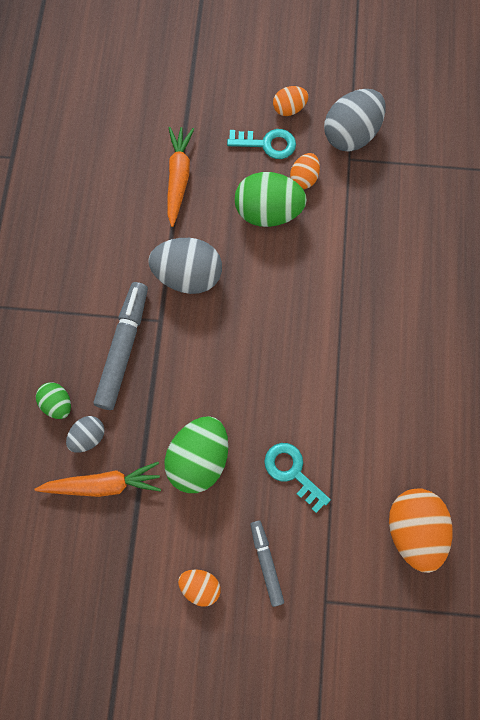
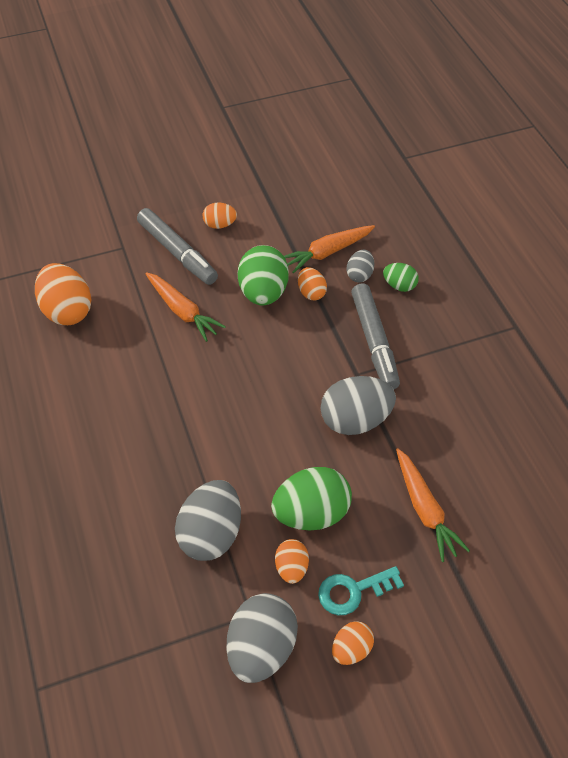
camera: 155 degrees right, 20 degrees down
(150, 436) = (311, 292): none -> orange egg
(266, 562) = (177, 252): grey marker -> grey marker, size x1.71
(292, 472) = (182, 311): turquoise key -> orange carrot
(354, 229) = (211, 534): none -> grey egg

